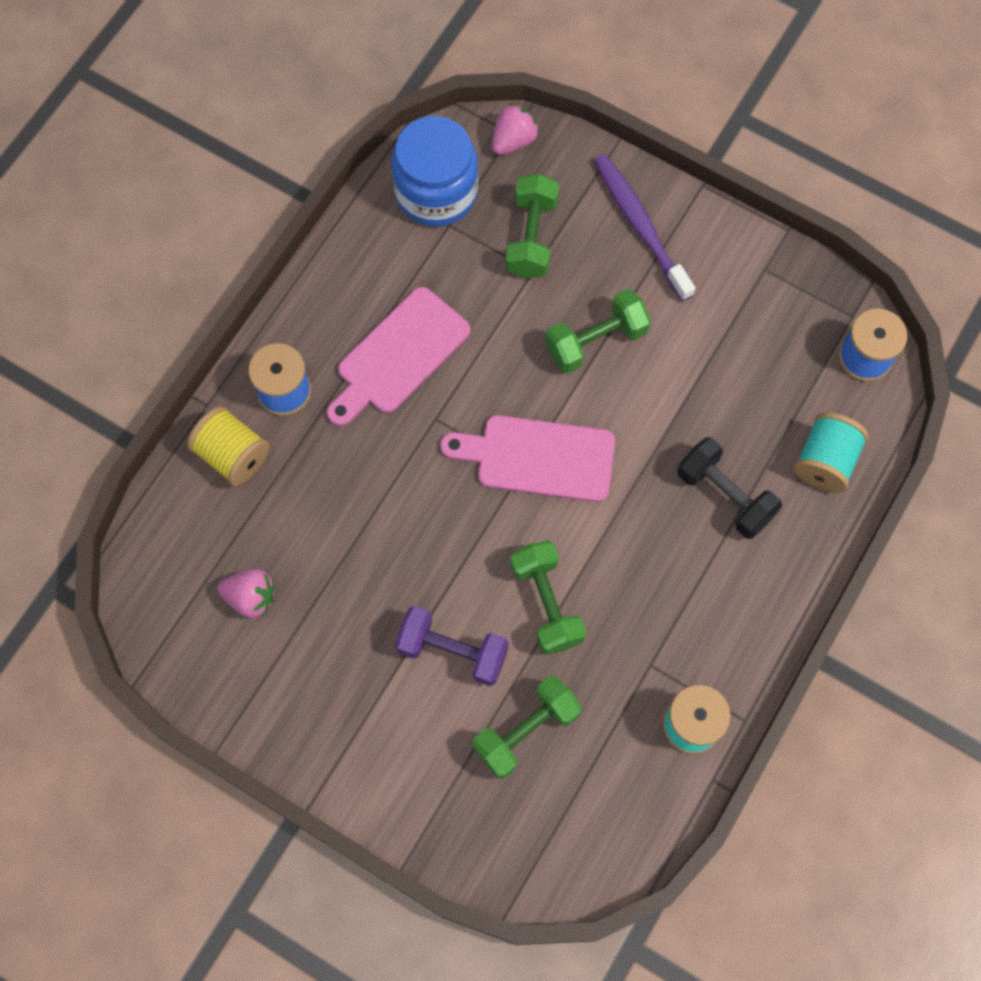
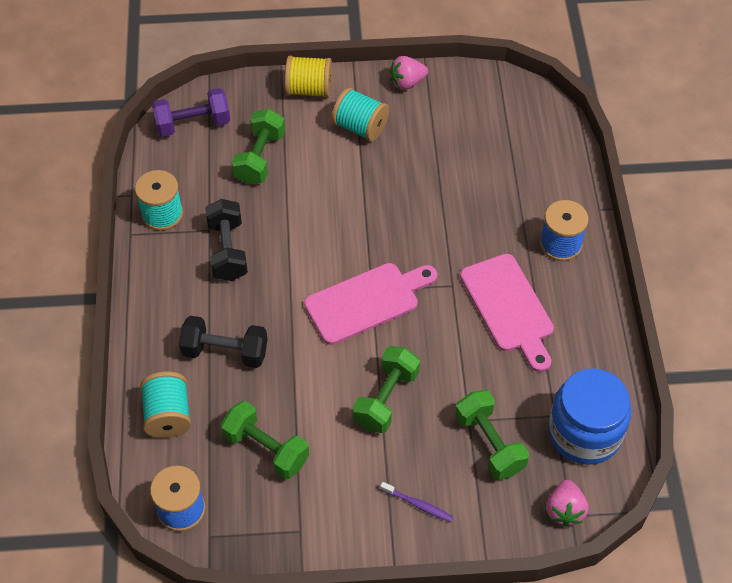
camera: 145 degrees right, 15 degrees down
(233, 455) = (555, 192): yellow spool -> yellow spool (309, 90)
(251, 597) = (473, 131): pink strawberry -> pink strawberry (407, 83)
(376, 695) = (360, 127): none -> turquoise spool
(399, 356) = (509, 308): pink cutting board -> pink cutting board turned 150 degrees clockwise
(452, 651) = (334, 171): purple dumbbell -> purple dumbbell (193, 124)
(546, 603) = (297, 225): green dumbbell -> green dumbbell (266, 449)
(640, 225) = (418, 504): purple toothbrush -> purple toothbrush, size x0.48
(646, 621) = (228, 251): none -> black dumbbell

